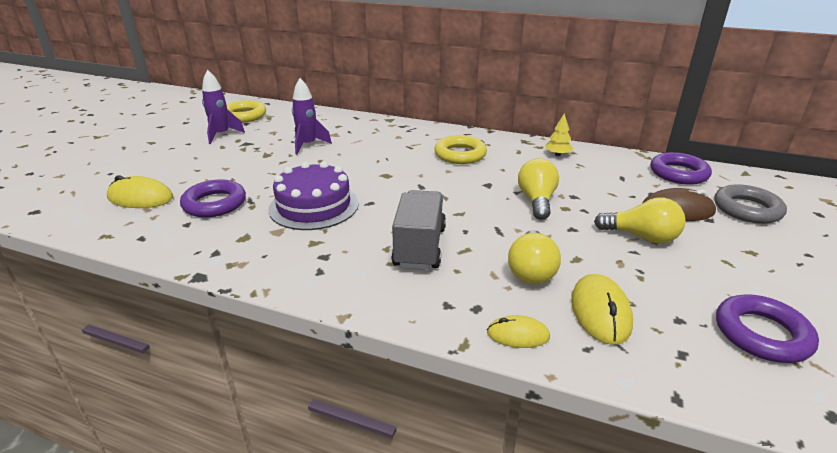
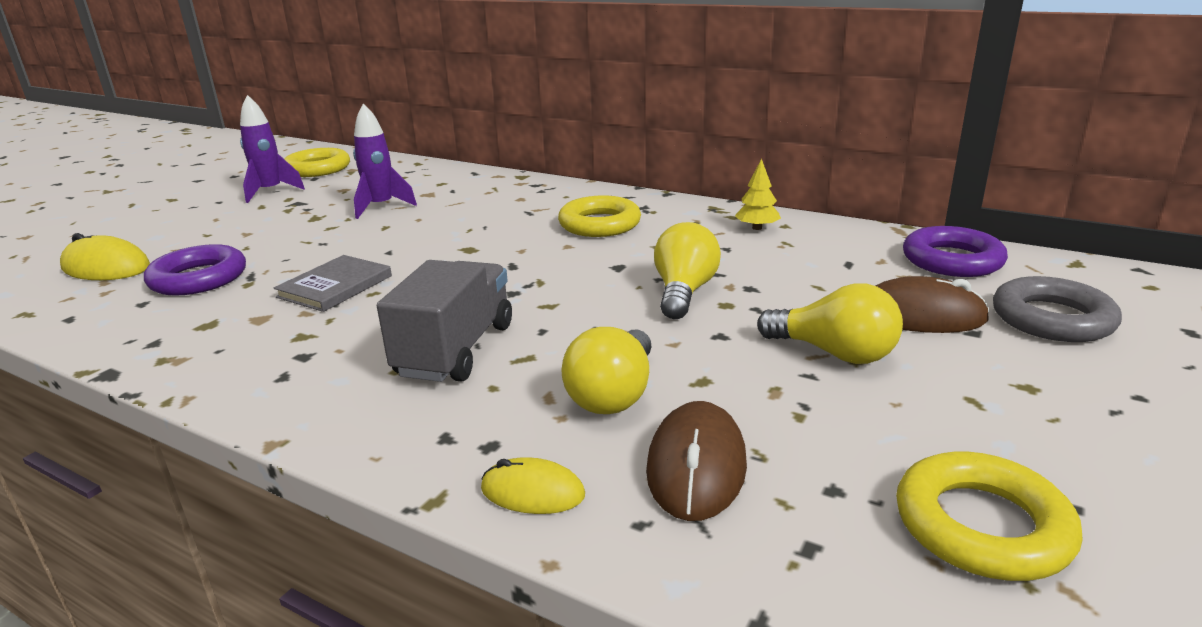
camera: 10 degrees right, 5 degrees down
(314, 206) = (335, 286): purple cake -> grey book
(600, 312) = (696, 466): yellow mouse -> brown mouse
(761, 334) = (981, 526): purple ring -> yellow ring

